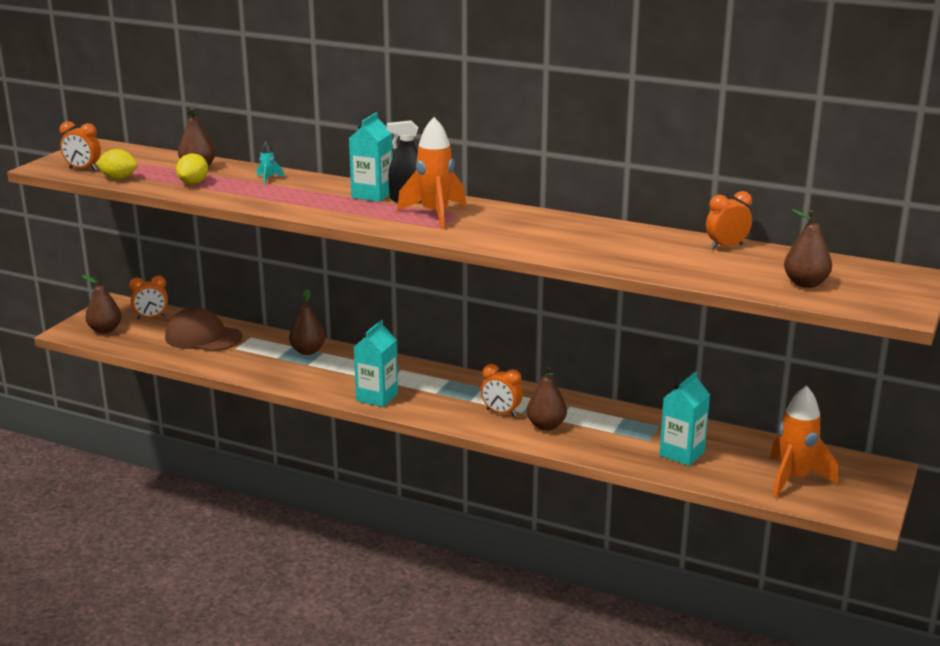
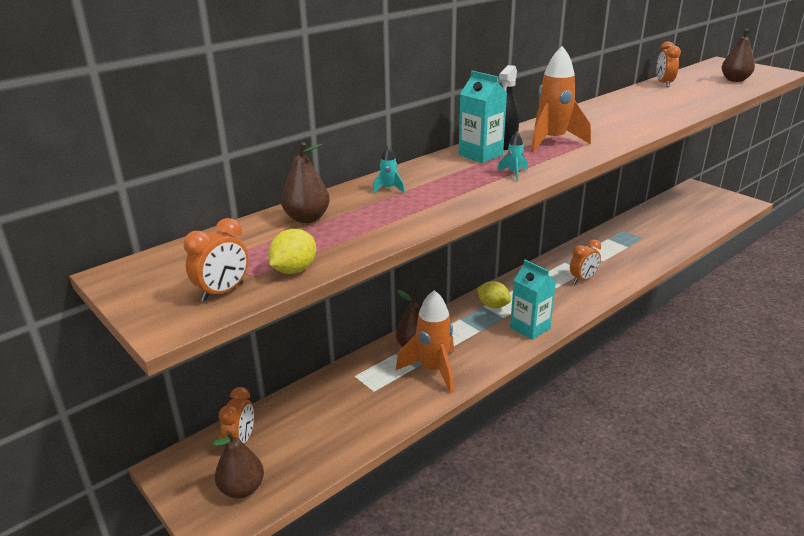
camera: 65 degrees left, 5 degrees up
(193, 183) = (364, 227): yellow lemon -> yellow lemon (493, 305)
(203, 337) = (329, 408): brown cap -> none
(334, 210) = (513, 173): none -> turquoise rocket
(546, 426) = (610, 267): brown pear -> none
(682, 454) = (664, 232): turquoise carton -> none
(794, 479) = (704, 210): orange rocket -> orange rocket (433, 370)

